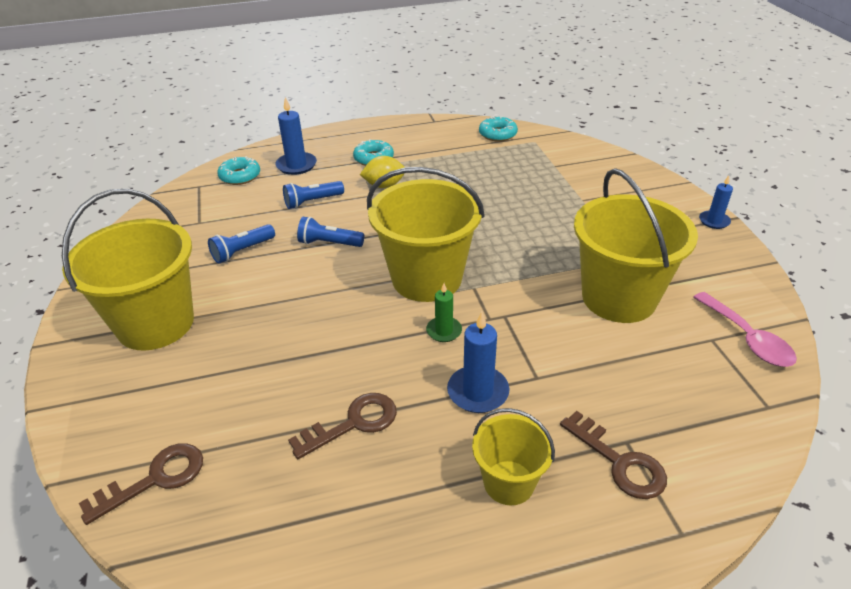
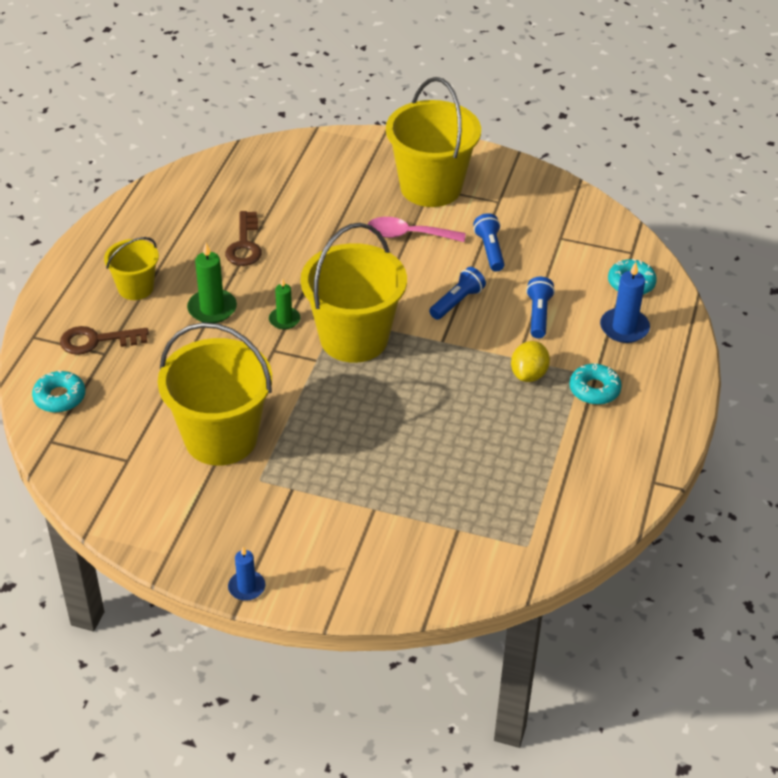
camera: 120 degrees right, 5 degrees up
(155, 479) = (282, 161): brown key -> none
(478, 392) = (212, 308): blue candle -> green candle
(497, 134) = (572, 522): turquoise donut -> turquoise donut (59, 397)
(747, 339) = (106, 481): pink spoon -> pink spoon (408, 235)

